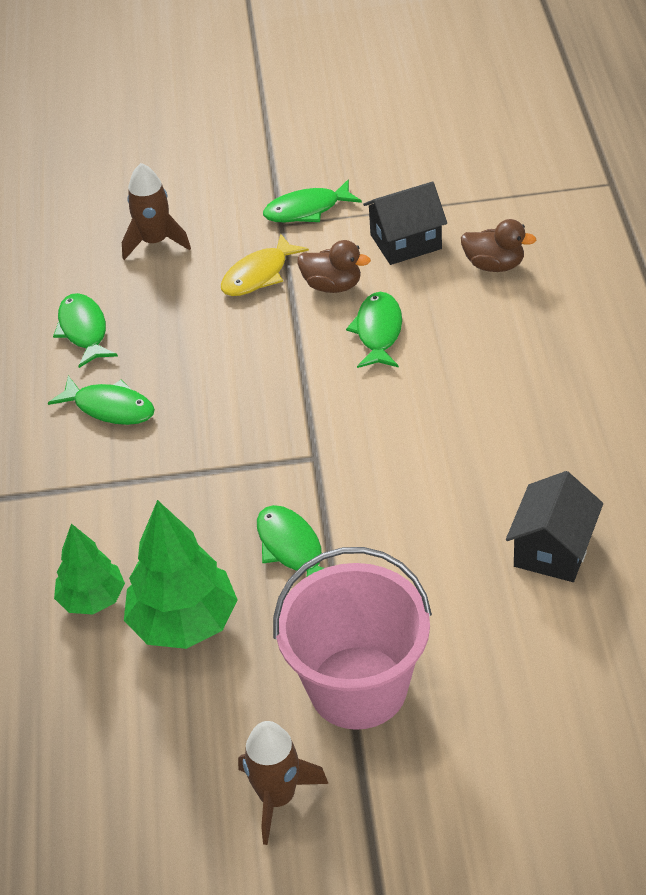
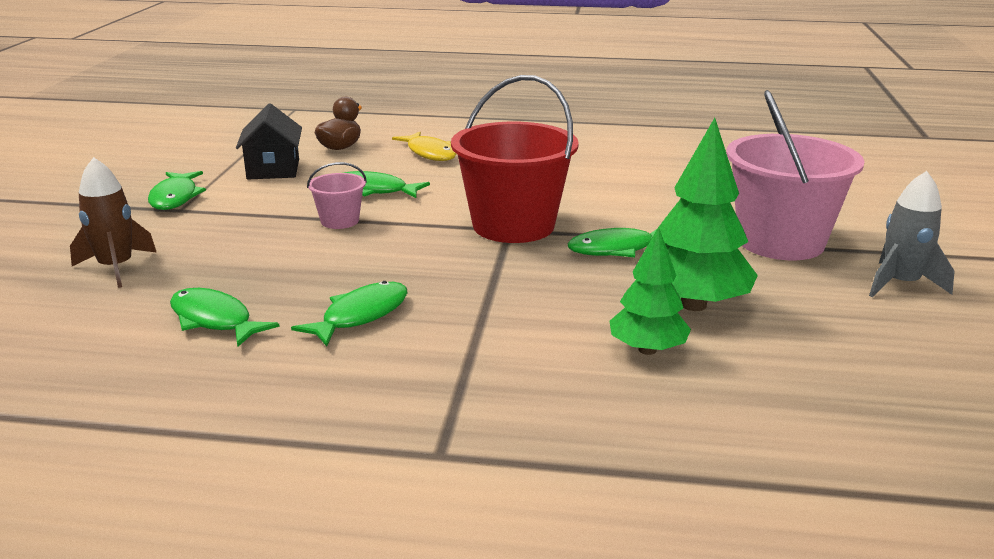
camera: 80 degrees left, 20 degrees down
(84, 330) = (214, 320): green fish -> green fish turned 45 degrees clockwise
(259, 275) = (240, 226): yellow fish -> yellow fish (429, 153)
(277, 797) = (900, 284): brown rocket -> grey rocket
(292, 333) = (340, 221): none -> pink bucket
(324, 458) = (513, 226): none -> red bucket
(332, 285) = (294, 199): brown duck -> none
(553, 549) = (654, 168): black house -> none

